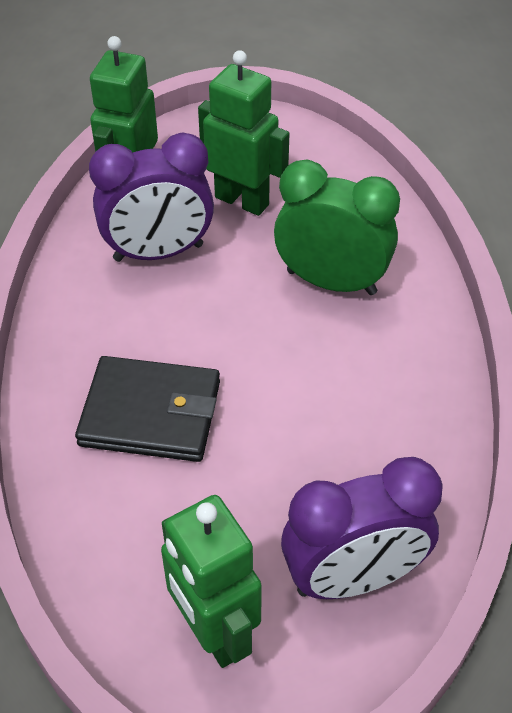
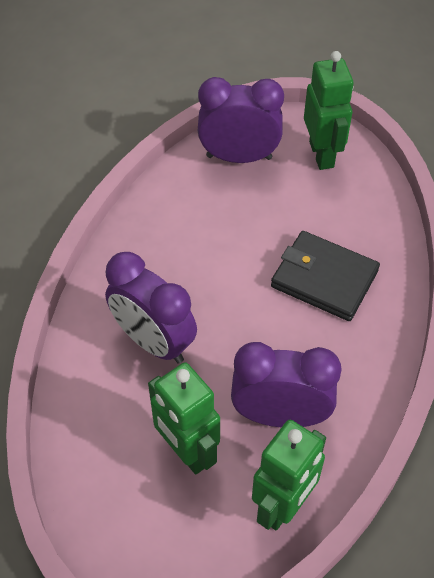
camera: 160 degrees left, 5 degrees up
(331, 282) = (154, 341): green clock -> purple clock

